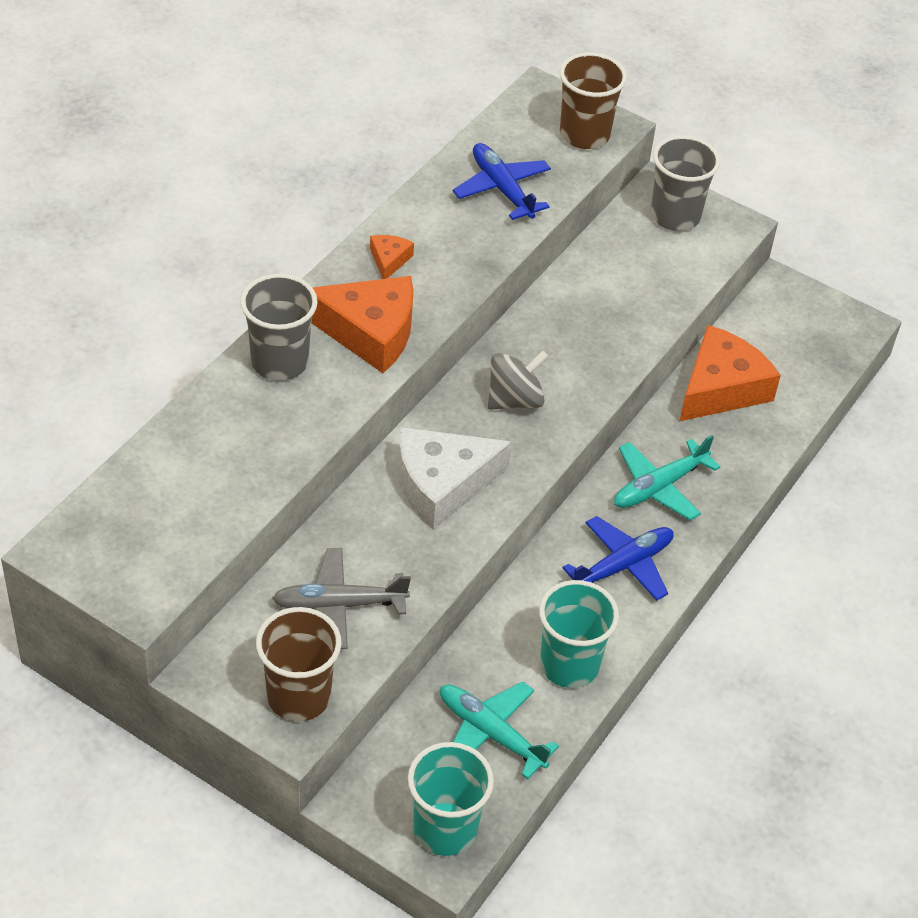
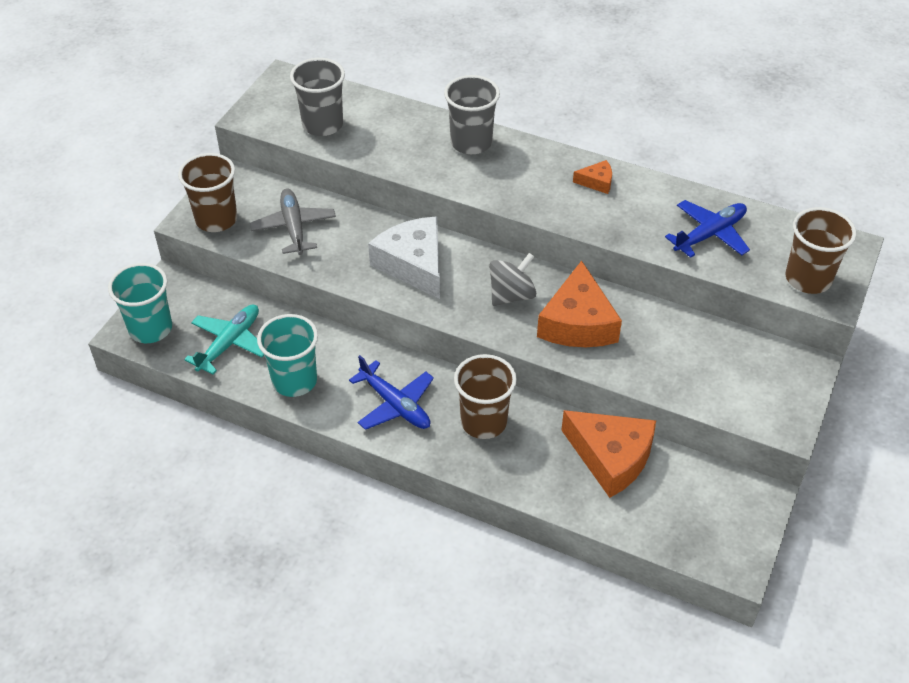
camera: 85 degrees right, 0 degrees up
(370, 332) = (516, 182): orange cheese -> orange cheese (578, 323)
(514, 400) = (511, 295): grey spinning top -> grey spinning top turned 90 degrees counterclockwise
(659, 486) = (483, 422): turquoise plane -> brown cup
(675, 216) = (775, 379): grey cup -> grey cup (322, 125)

